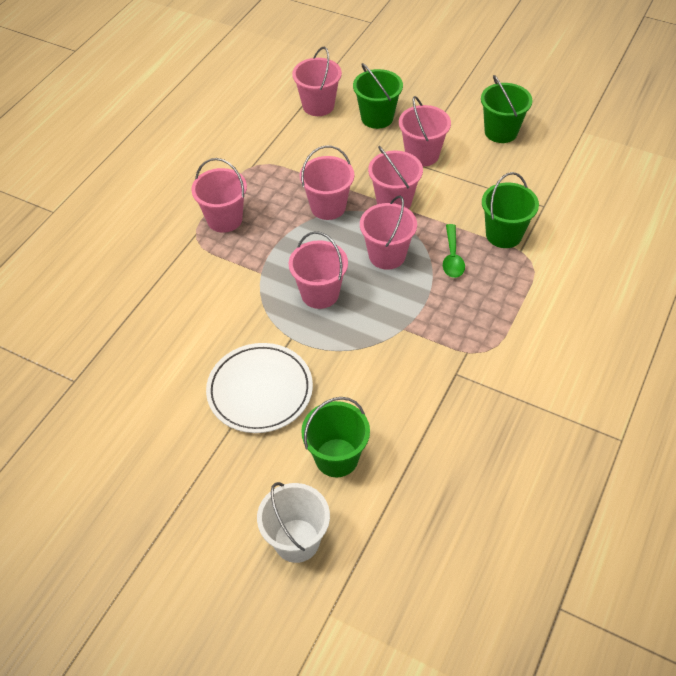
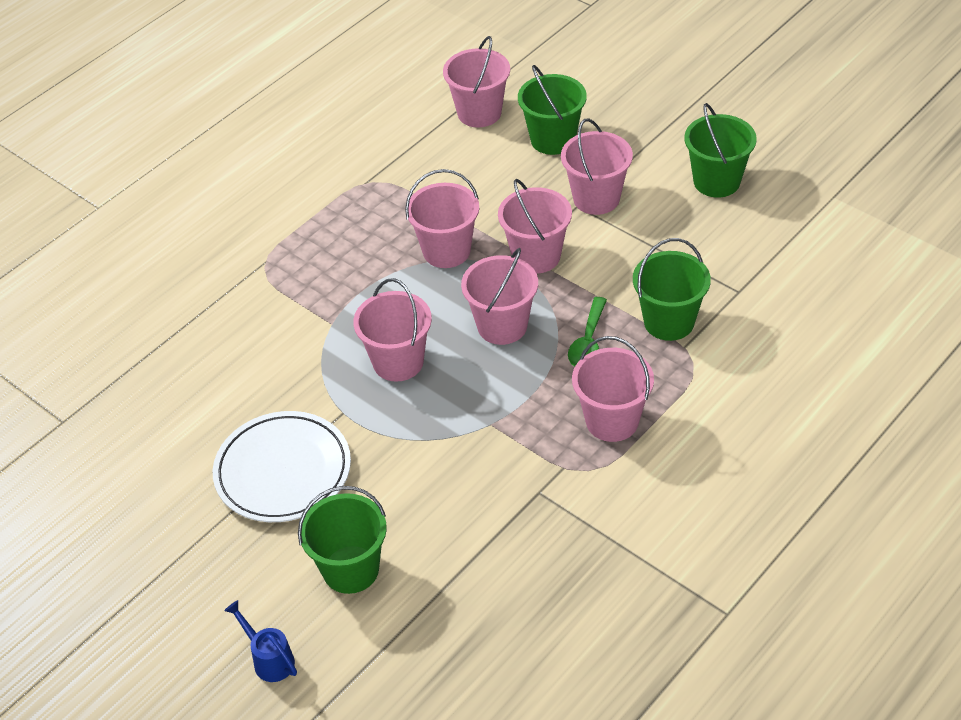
camera: 15 degrees right, 5 degrees down
(224, 219) = (308, 248): pink bucket -> pink bucket (612, 421)
(296, 540) = (269, 659): white bucket -> blue watering can

